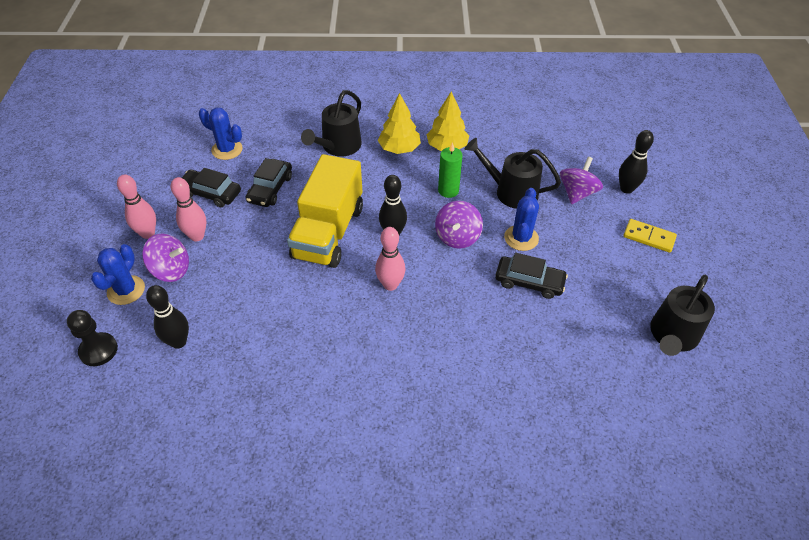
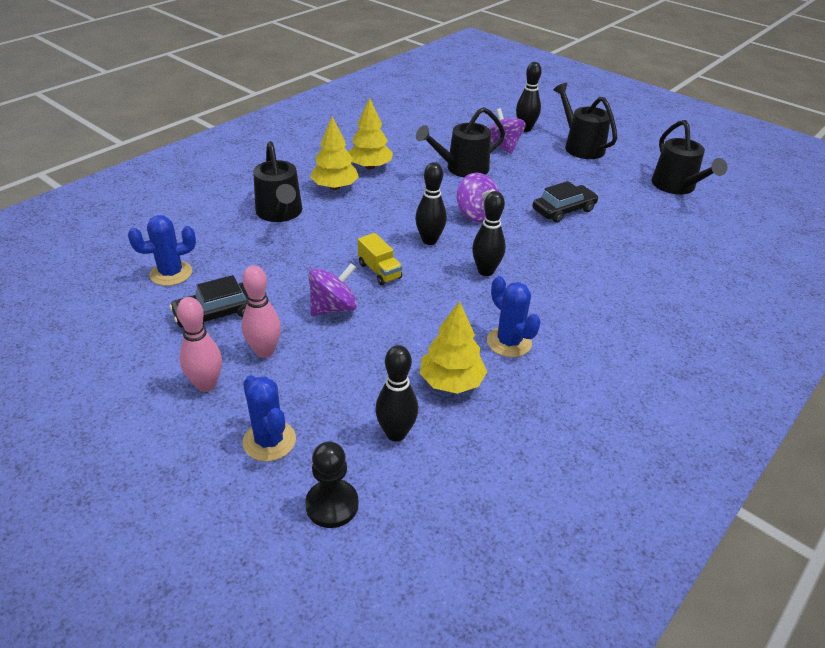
camera: 50 degrees left, 10 degrees down
(171, 270) = (287, 392): purple spinning top -> purple spinning top (333, 308)
(250, 339) = (451, 382): none -> yellow tree
(270, 189) = (271, 275): black car -> none
(328, 232) = (379, 271): yellow truck -> yellow truck, size x0.43
(390, 285) = (486, 271): pink bowling pin -> black bowling pin
(448, 190) = (420, 192): green candle -> none
(521, 238) = (516, 190): blue cactus -> blue cactus (509, 342)
(649, 237) = (581, 146): yellow domino -> black watering can

